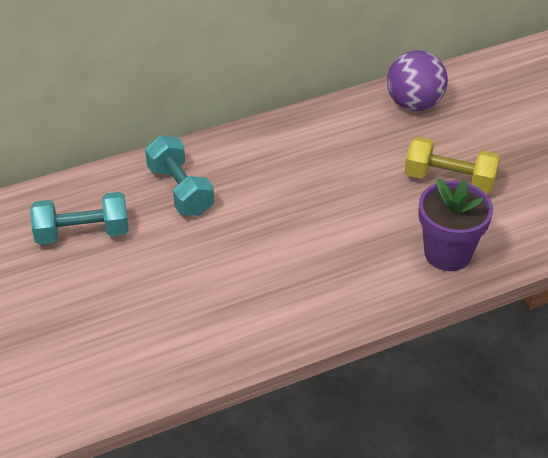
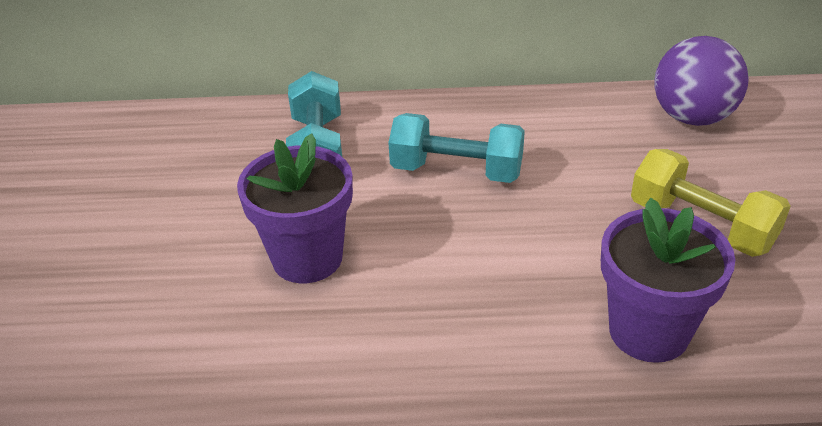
camera: 25 degrees right, 5 degrees down
(82, 233) = (167, 169): turquoise dumbbell -> turquoise dumbbell (456, 171)
(225, 267) = (307, 258): none -> purple flower pot

